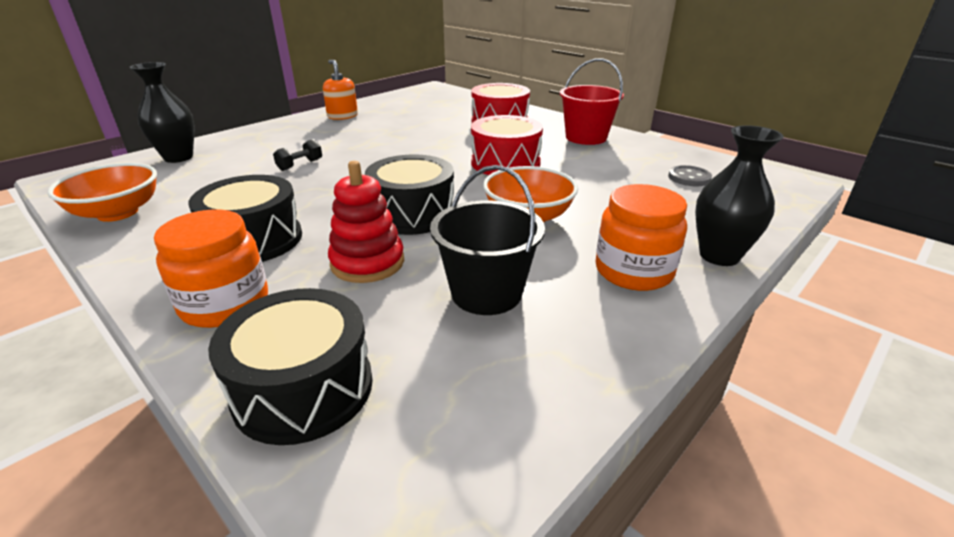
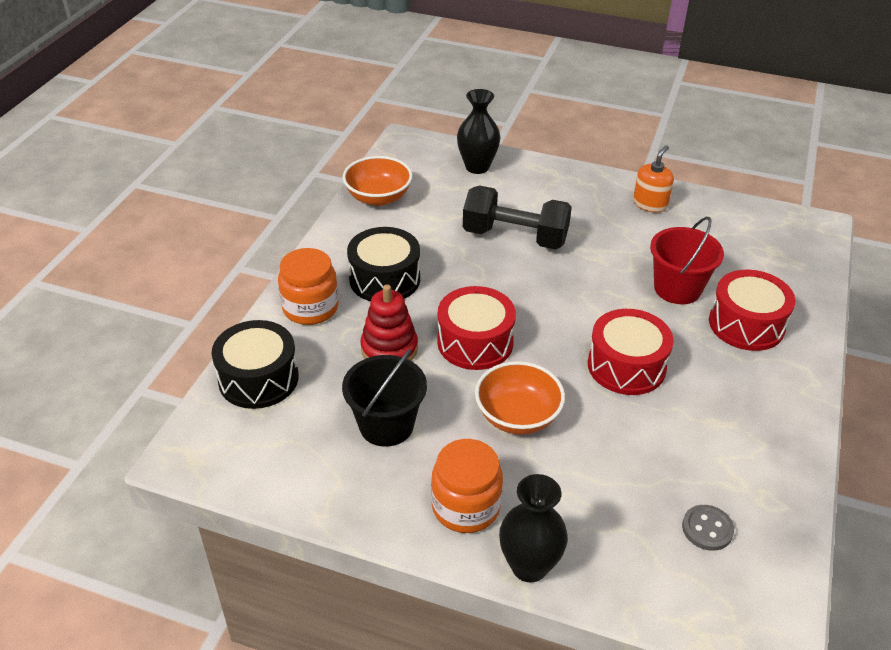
camera: 65 degrees right, 10 degrees up
(300, 165) = (515, 237): black dumbbell -> black dumbbell, size x2.40
(412, 214) = (475, 342): black drum -> red drum
(586, 137) = (762, 413): red bucket -> red bucket (677, 288)

